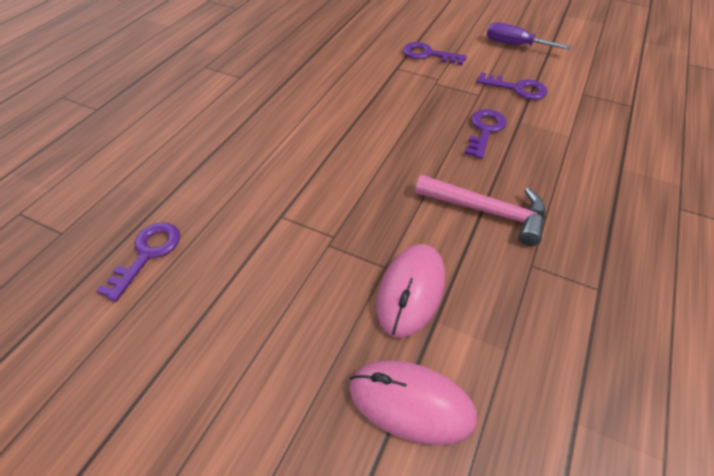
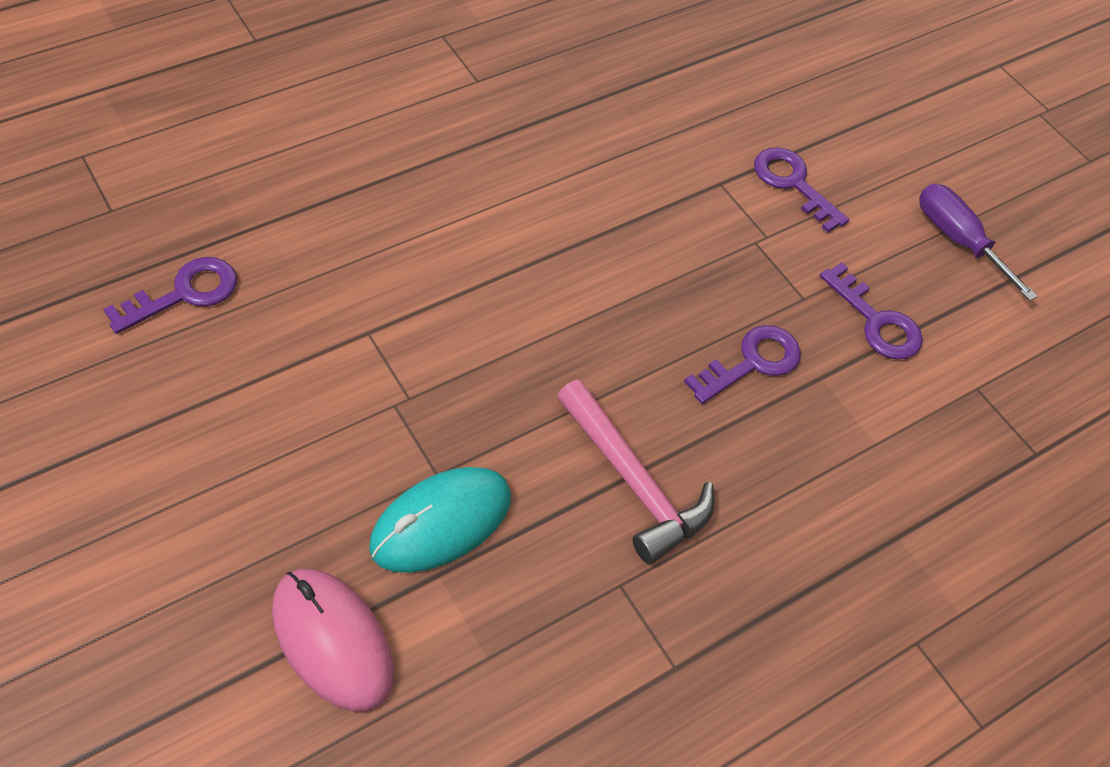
camera: 25 degrees right, 5 degrees up
(411, 291) = (441, 522): pink mouse -> turquoise mouse

